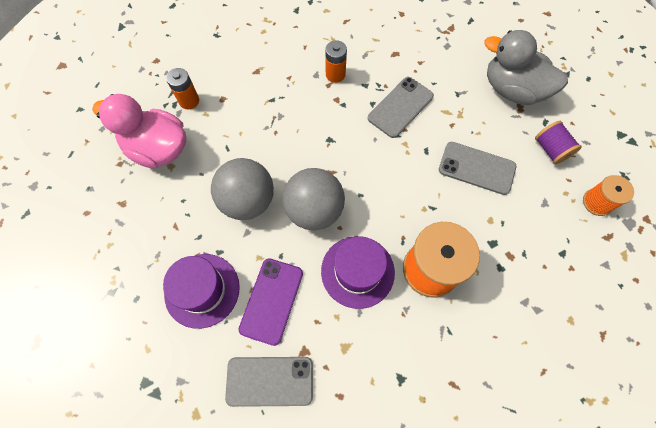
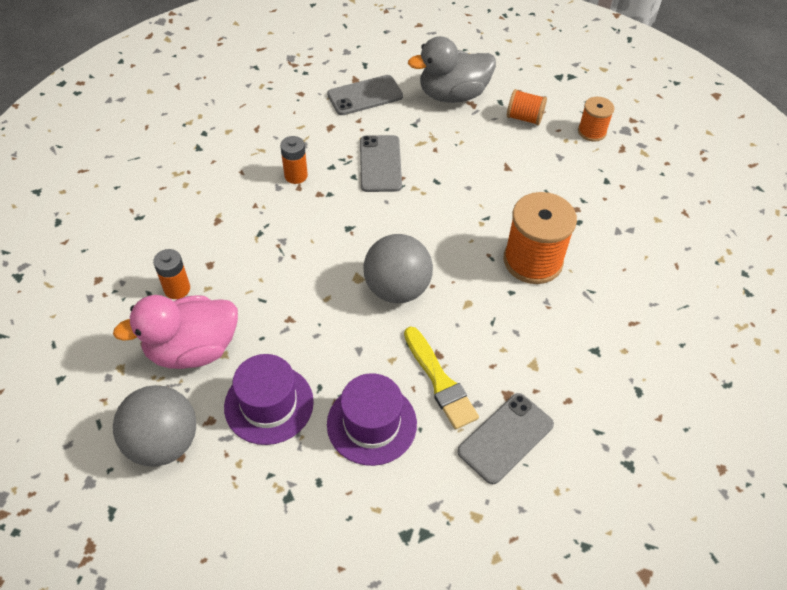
camera: 45 degrees left, 15 degrees down
(248, 201) = (331, 325): grey ball -> grey ball (164, 442)
(271, 301) = (440, 381): purple phone -> yellow brush
(357, 271) = (482, 305): purple hat -> purple hat (269, 404)
(476, 168) = (487, 167): grey phone -> grey phone (365, 95)
(550, 149) = (524, 118): purple spool -> orange spool

